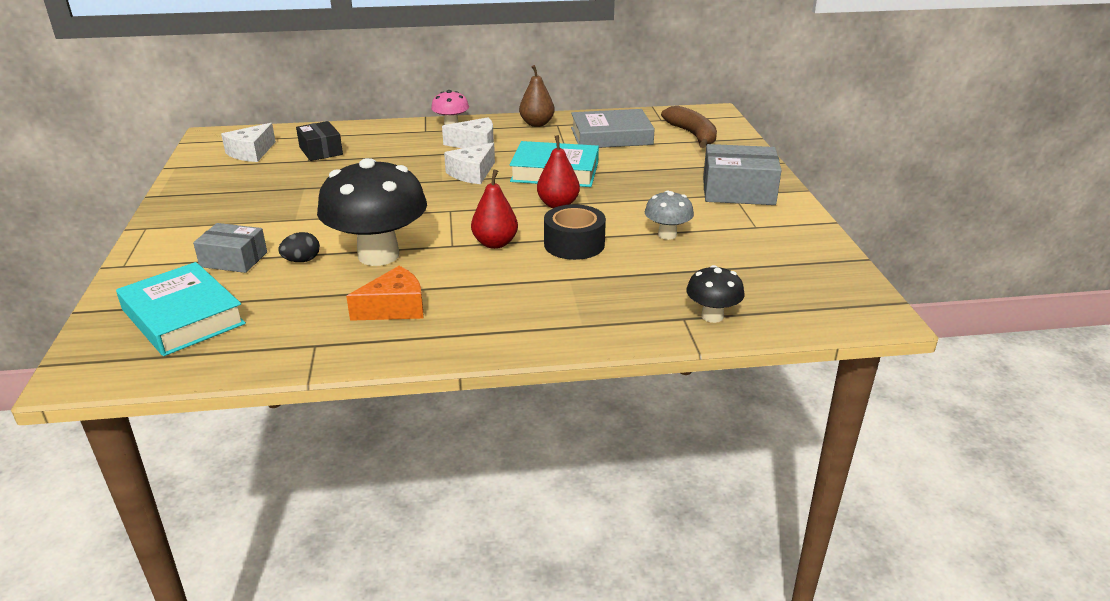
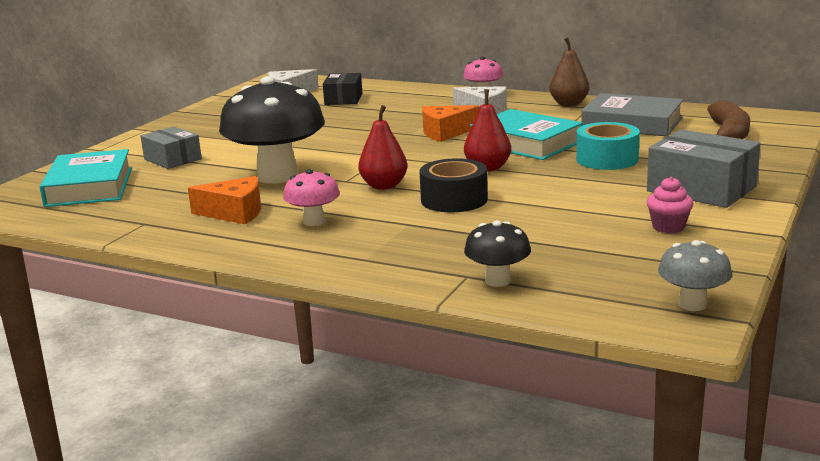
camera: 35 degrees right, 10 degrees down
(302, 260) = (217, 169): black egg -> none
(472, 173) = (445, 133): white cheese -> orange cheese
(484, 298) = (314, 221): none -> pink mushroom
(638, 176) = (607, 159): none -> turquoise tape
(667, 235) = (559, 210): grey mushroom -> grey mushroom (692, 304)
(761, 232) = (668, 227): none -> pink cupcake

